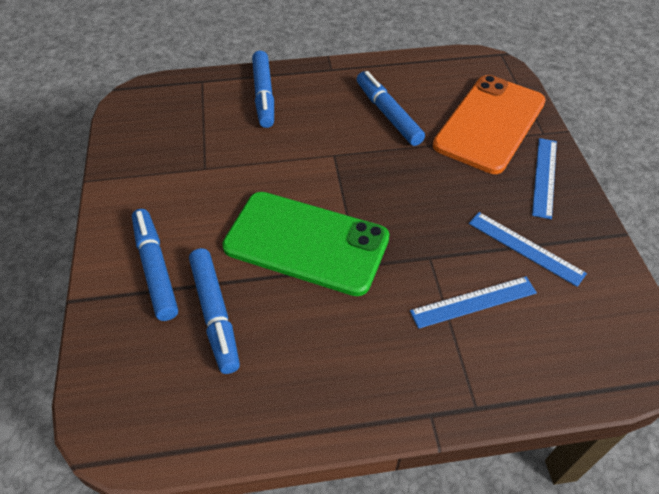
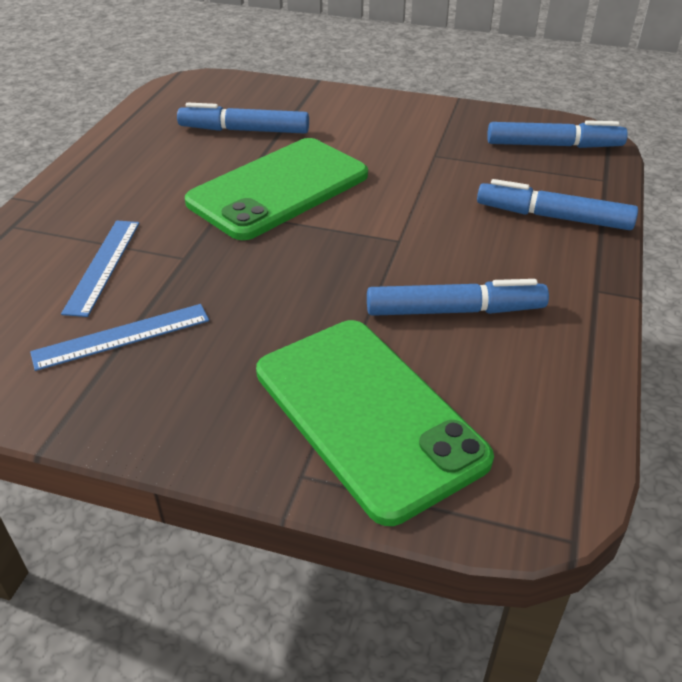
camera: 115 degrees right, 10 degrees down
(155, 268) = (319, 114): blue marker -> blue marker (553, 145)
(489, 123) = (368, 414): orange phone -> green phone
(544, 177) = (210, 420): blue ruler -> none

